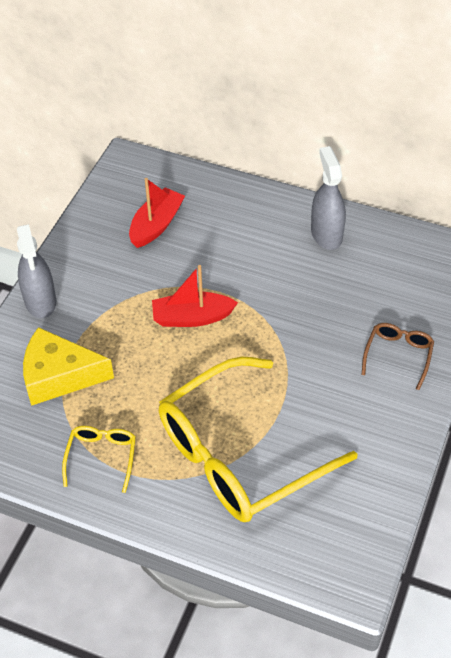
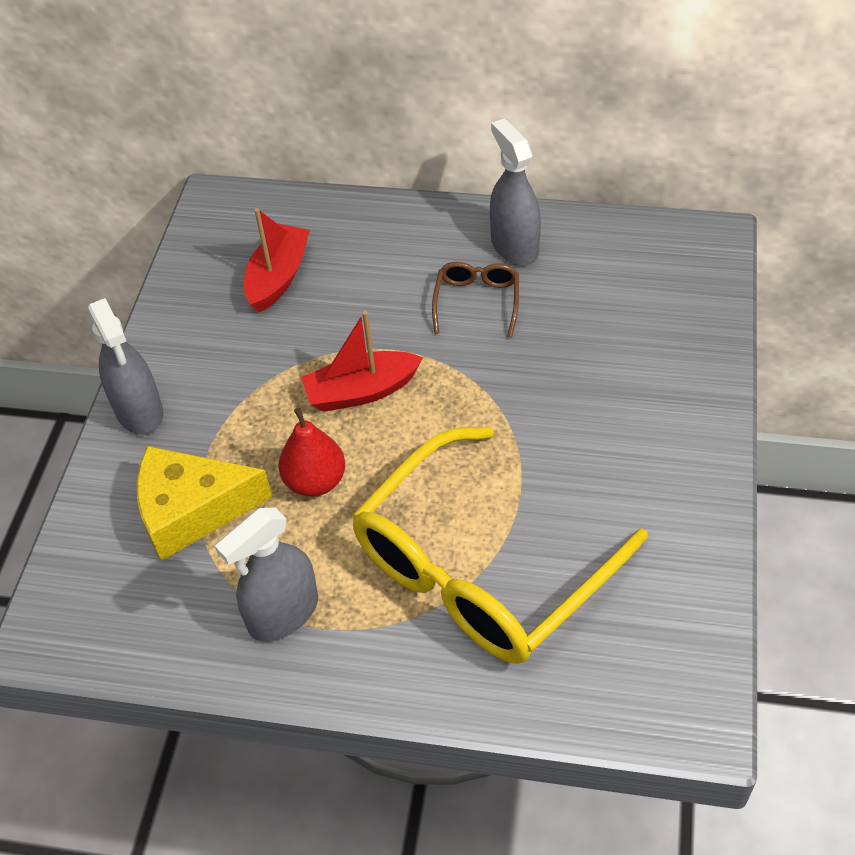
camera: 10 degrees left, 0 degrees up
(101, 457) = (283, 613): yellow glasses -> grey spray bottle
(145, 373) = (315, 481): none -> red pear
(398, 355) = (659, 386): brown glasses -> brown glasses (477, 302)

